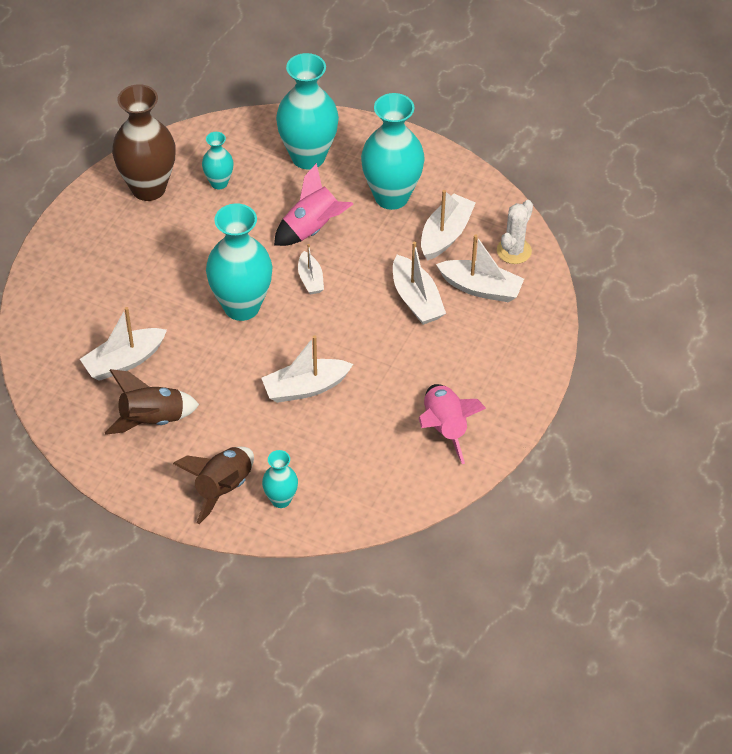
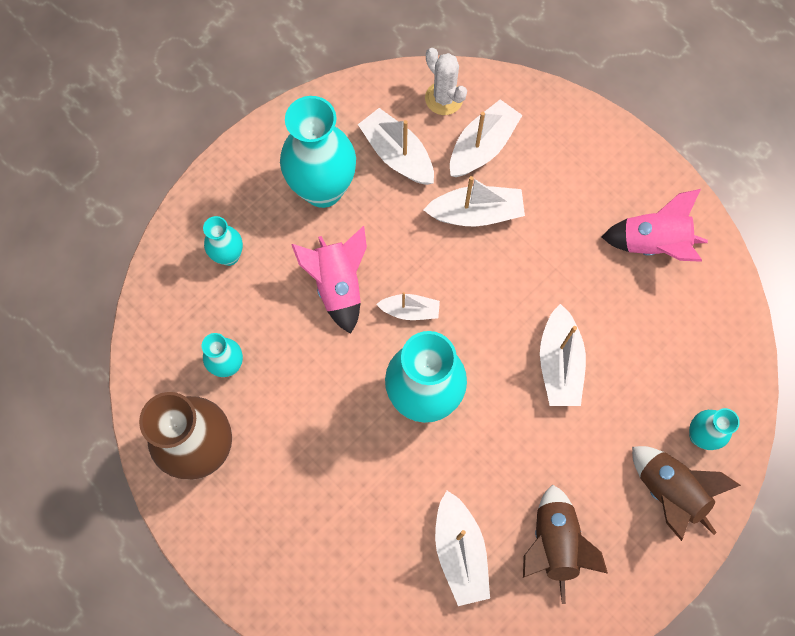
camera: 70 degrees left, 20 degrees up
(308, 157) = (229, 256): turquoise vase -> turquoise vase, size x0.51

